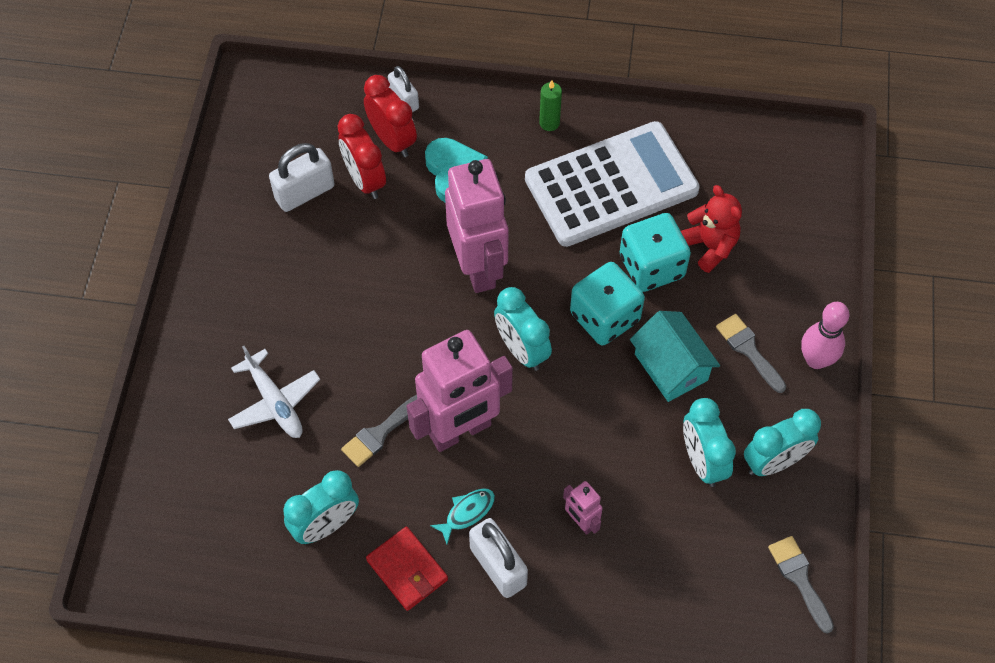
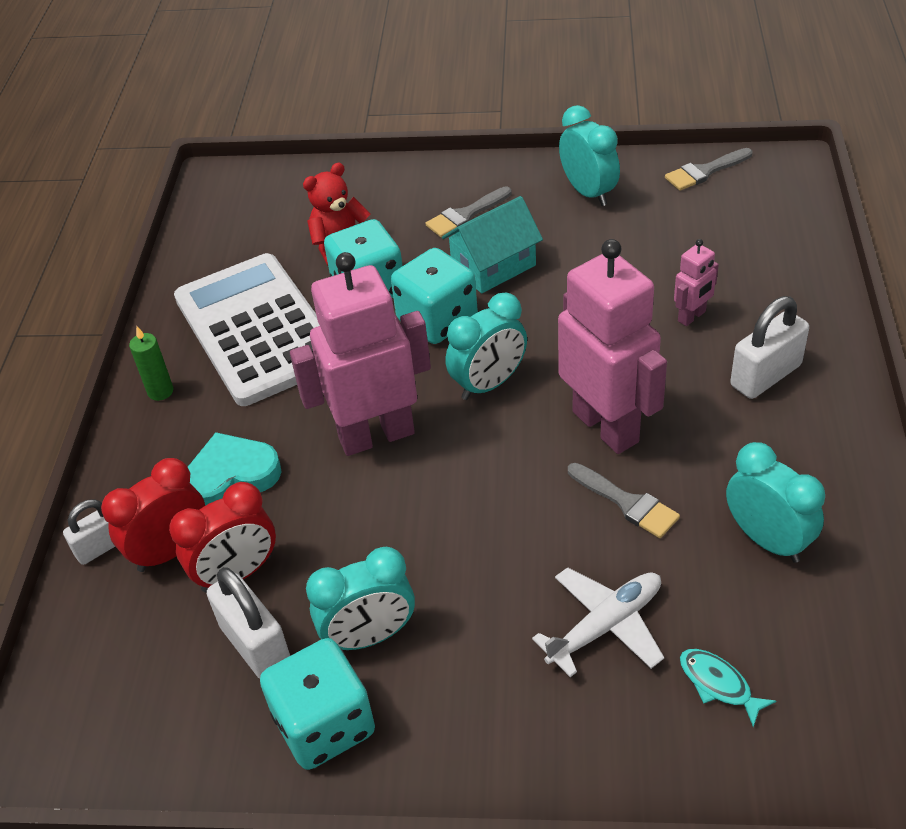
camera: 90 degrees left, 15 degrees down
(237, 231) = (324, 725): none -> turquoise dice
(407, 570) = (798, 453): red wallet -> none
(467, 513) = (709, 408): turquoise fish -> turquoise fish (718, 684)
(702, 461) = (599, 237): turquoise clock -> turquoise clock (369, 636)
(816, 360) = (471, 172): pink bowling pin -> none

